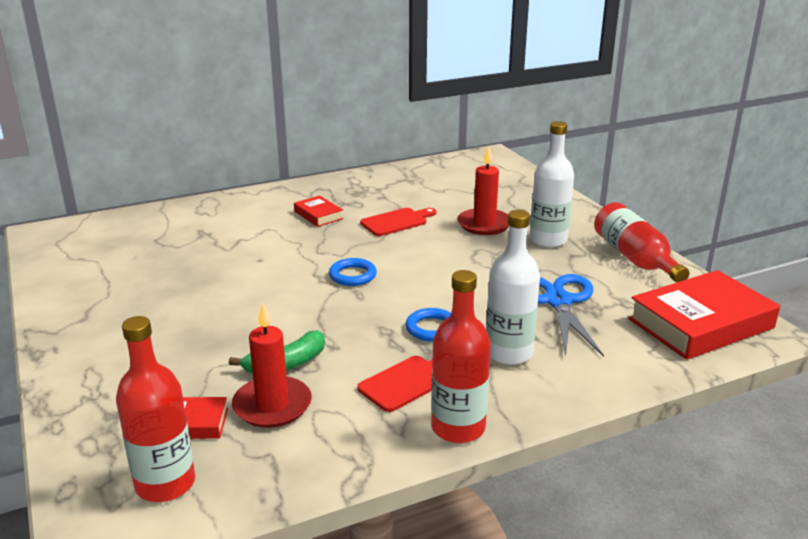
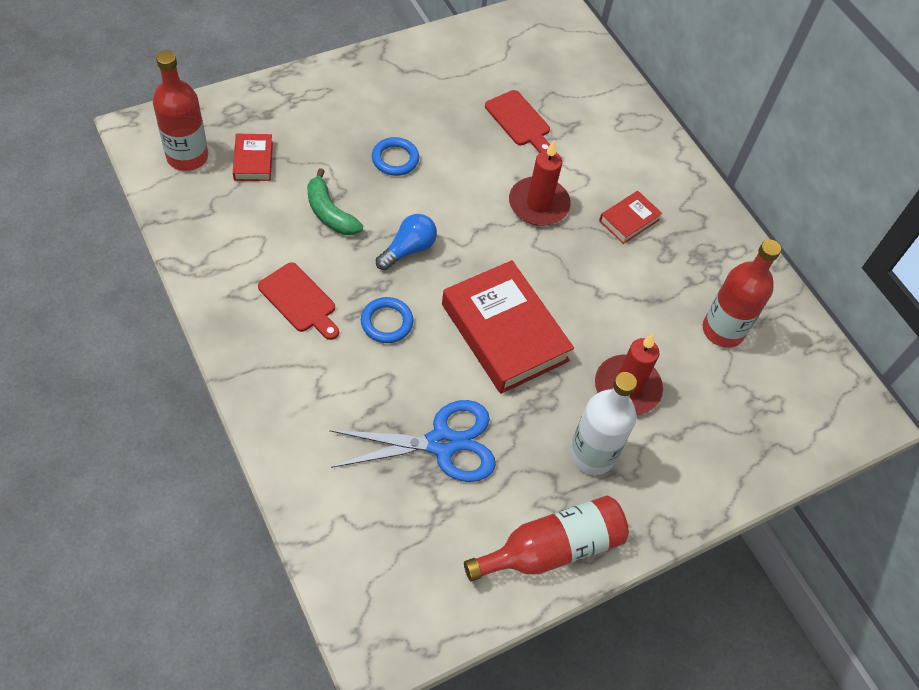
camera: 80 degrees right, 30 degrees up
(272, 405) = (272, 208): red candle -> red candle (538, 204)
(342, 316) = (408, 250): none -> blue light bulb
(352, 275) = (489, 256): blue ring -> blue ring (395, 159)
(396, 222) = (622, 296): red cutting board -> red cutting board (519, 121)
(458, 428) = (232, 335): red bottle -> red bottle (723, 330)
(508, 353) = (342, 384): white bottle -> none
(701, 324) = (397, 585): red book -> red book (504, 332)

